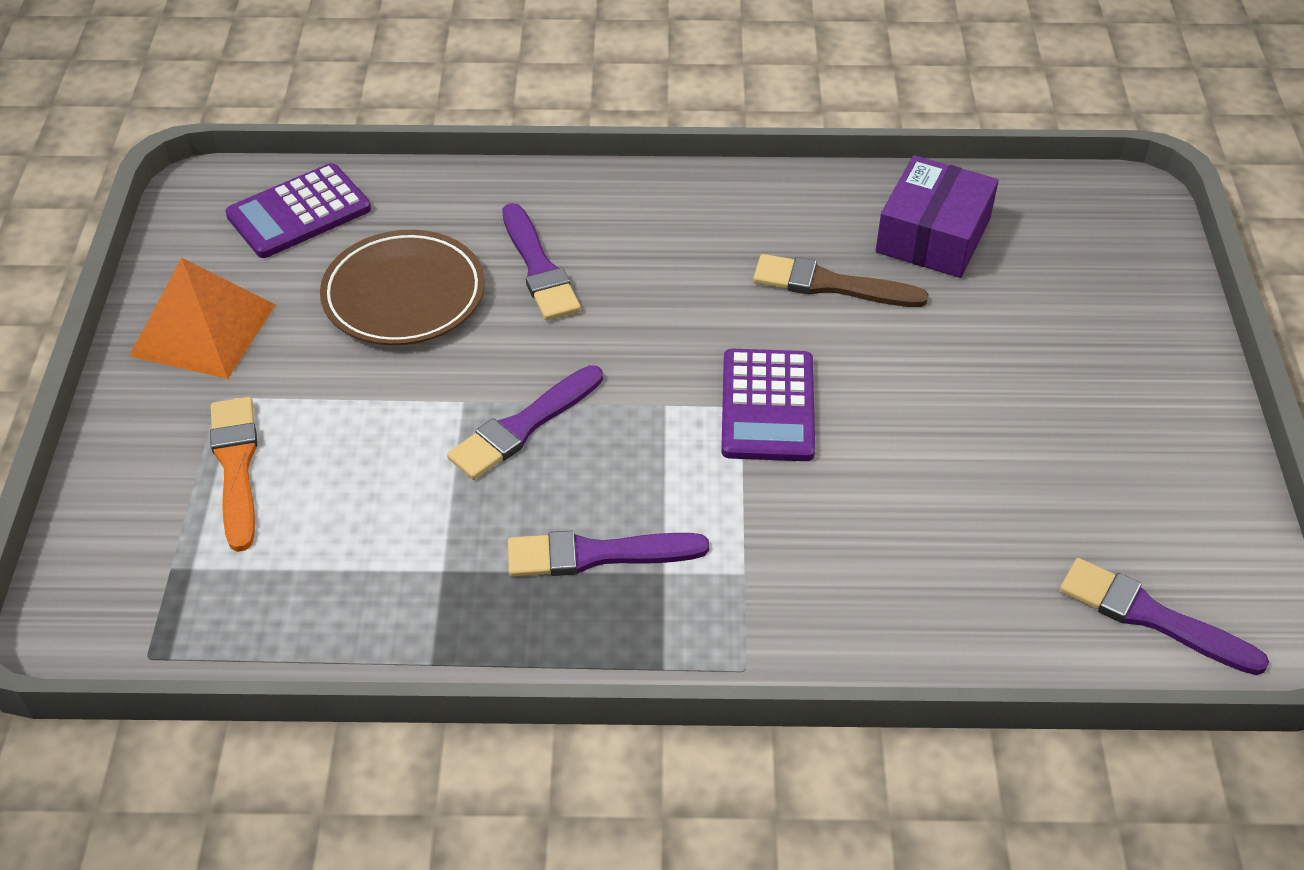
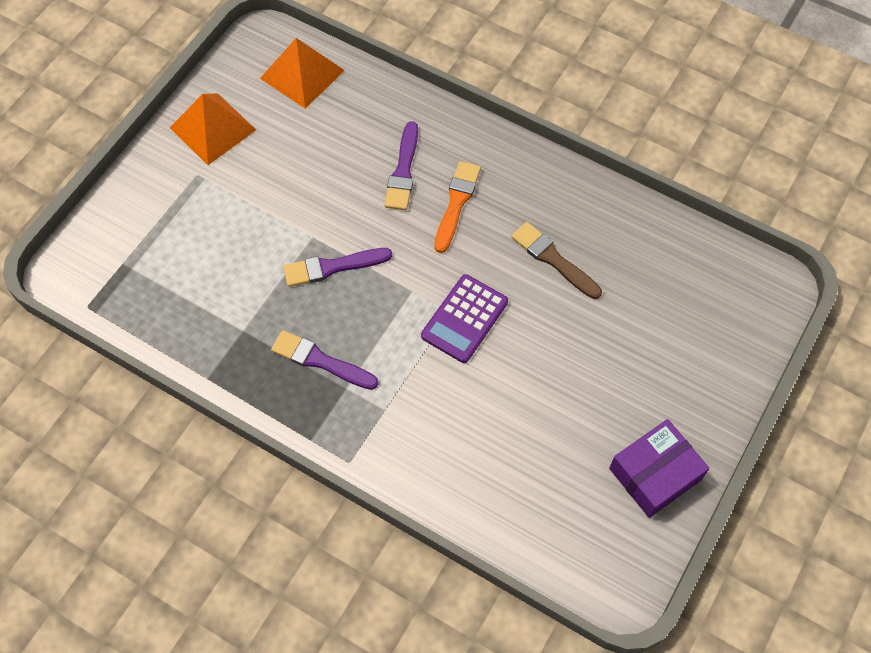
camera: 30 degrees right, 15 degrees up
(236, 466) = (183, 220): orange brush -> orange brush (456, 203)
(299, 212) = (302, 74): purple calculator -> orange pyramid
(404, 295) = (323, 155): brown plate -> none
(933, 235) = (636, 255): purple box -> purple box (655, 474)
(1151, 617) = (573, 547): purple brush -> none

